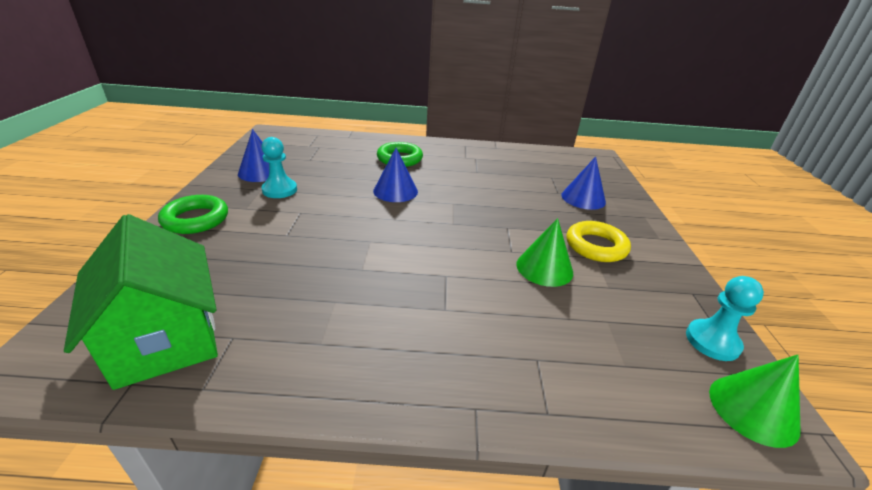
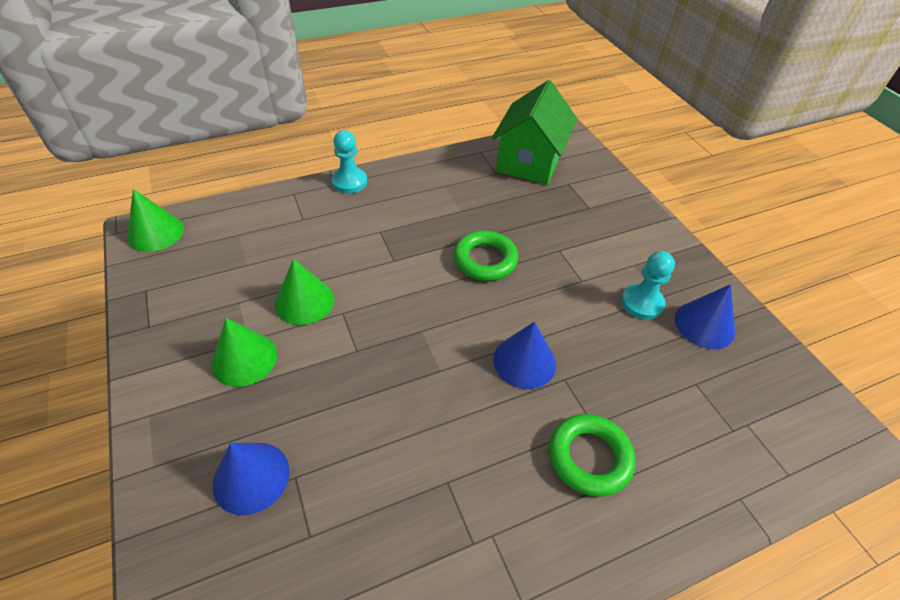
camera: 155 degrees right, 15 degrees up
(165, 338) = (529, 162): green house -> green house turned 75 degrees clockwise
(195, 219) = (648, 236): green ring -> green ring (485, 260)
(596, 246) = (244, 359): yellow ring -> green cone
(712, 341) = (157, 275): turquoise pawn -> turquoise pawn (349, 182)

